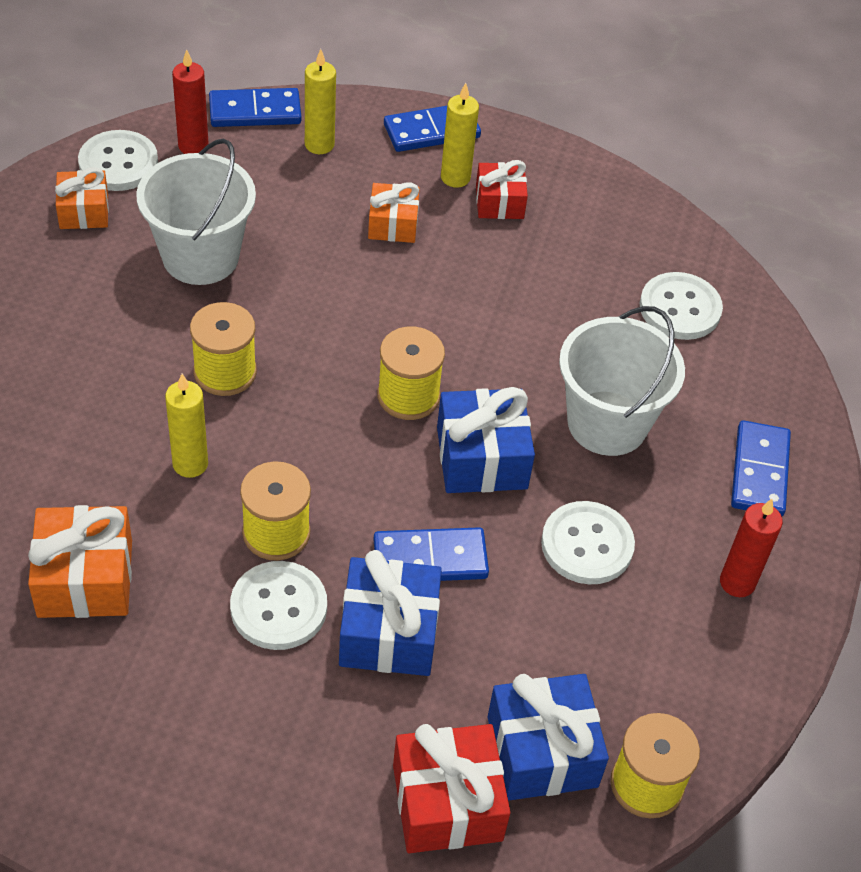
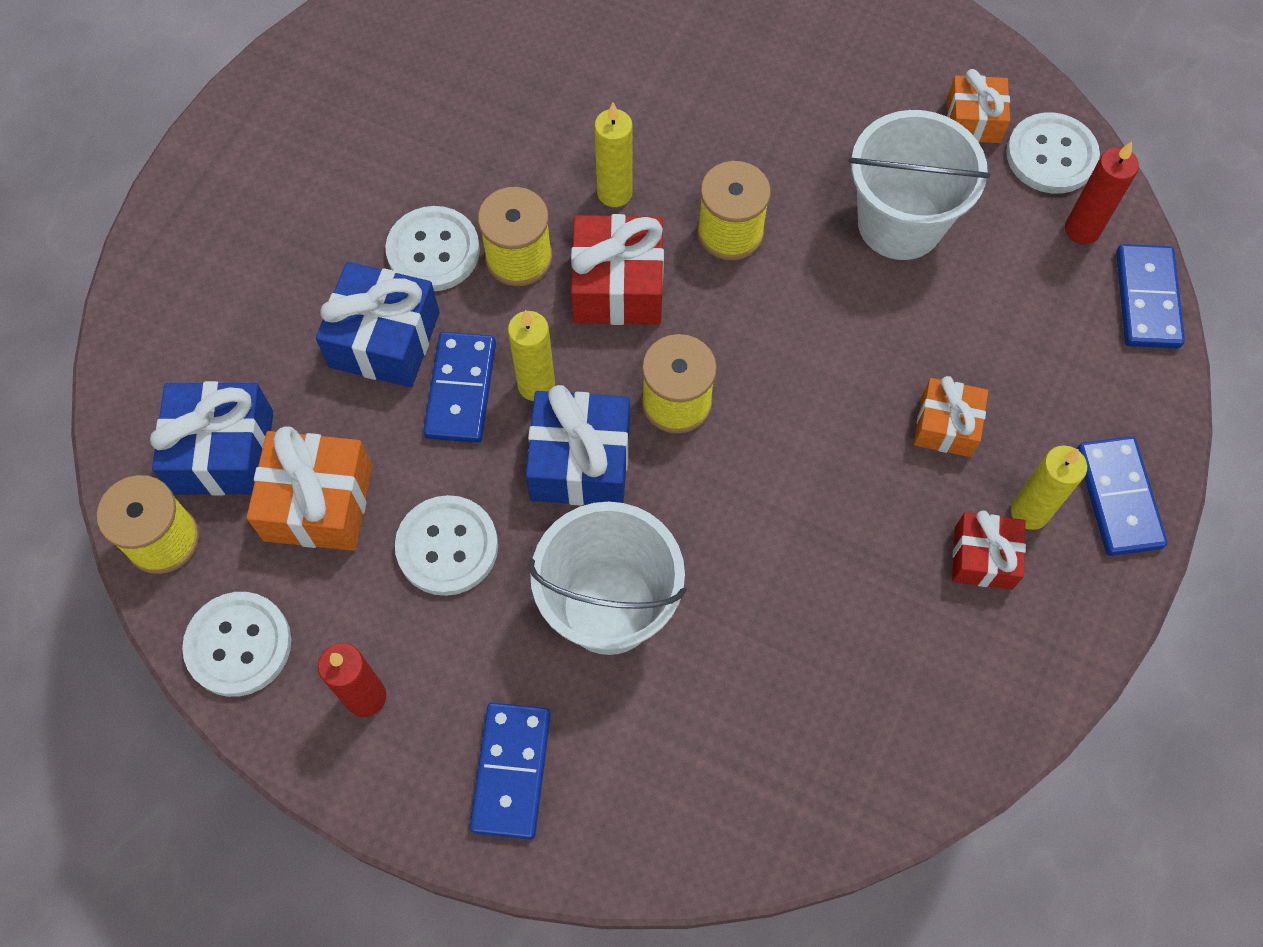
camera: 105 degrees right, 15 degrees up
(85, 578) = (497, 104): orange gift -> orange gift (318, 503)
(319, 145) = (1088, 363): yellow candle -> yellow candle (536, 385)
(447, 802) = (197, 361): red gift -> red gift (618, 286)
(680, 308) = (782, 745): white button -> white button (238, 645)
(760, 471) = (511, 771): blue domino -> blue domino turned 75 degrees clockwise

